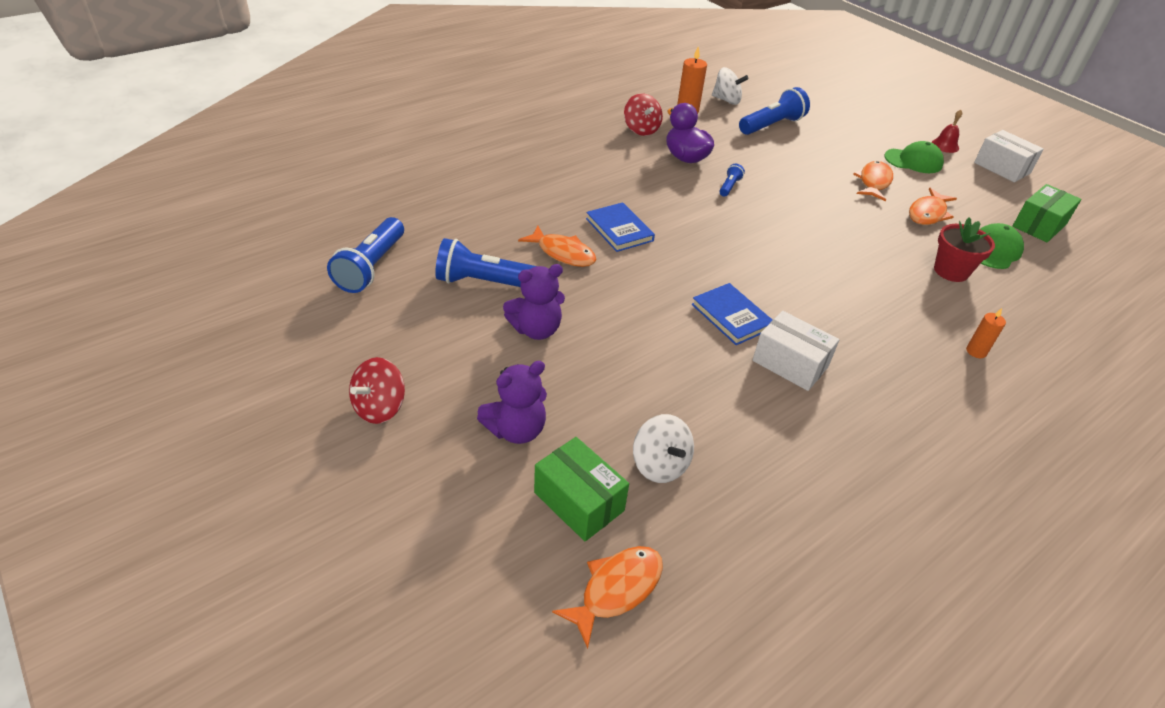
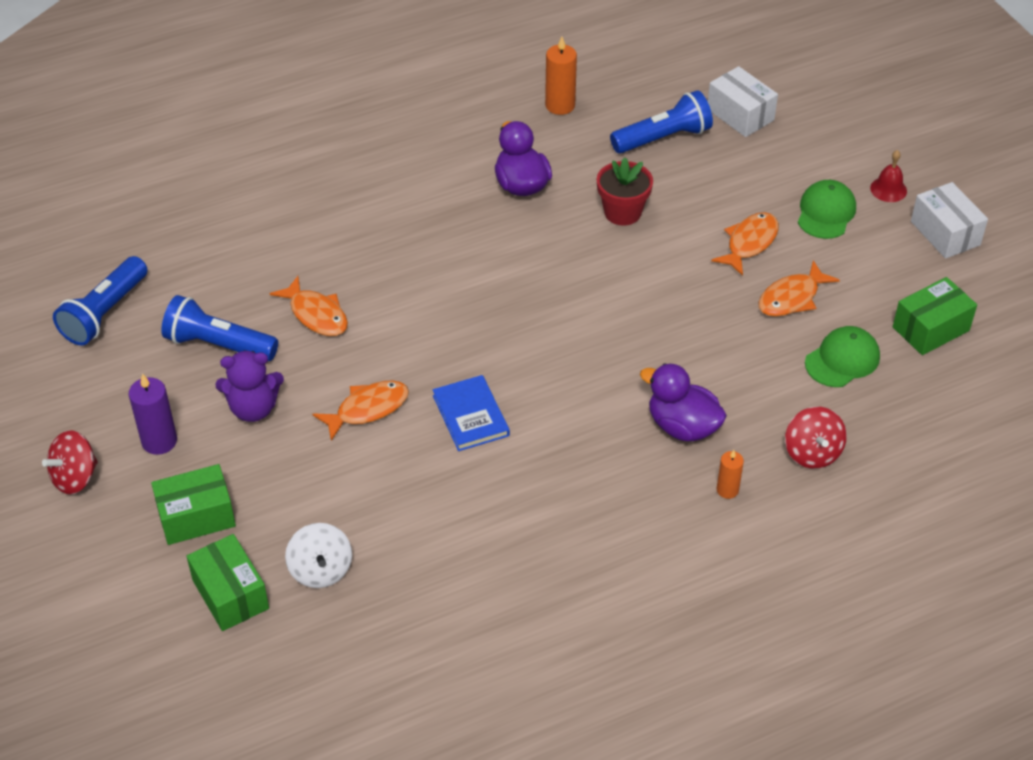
camera: 15 degrees right, 5 degrees up
(456, 366) = (159, 441): none -> purple candle
(516, 430) = (196, 517): purple teddy bear -> green box
(616, 589) = (234, 676): orange fish -> orange fish (368, 409)
(619, 229) = (393, 288): blue book -> none
(641, 129) = (484, 134): red spinning top -> red spinning top (812, 453)
(726, 100) = (623, 89): white spinning top -> none
(729, 186) = (556, 235): blue flashlight -> none
(790, 364) = (506, 479): white box -> white box (740, 115)
(908, 307) = (682, 426): none -> purple duck
(913, 161) = (826, 212): green cap -> green cap turned 90 degrees counterclockwise
(951, 271) = (767, 384): red flower pot -> red flower pot (622, 212)

